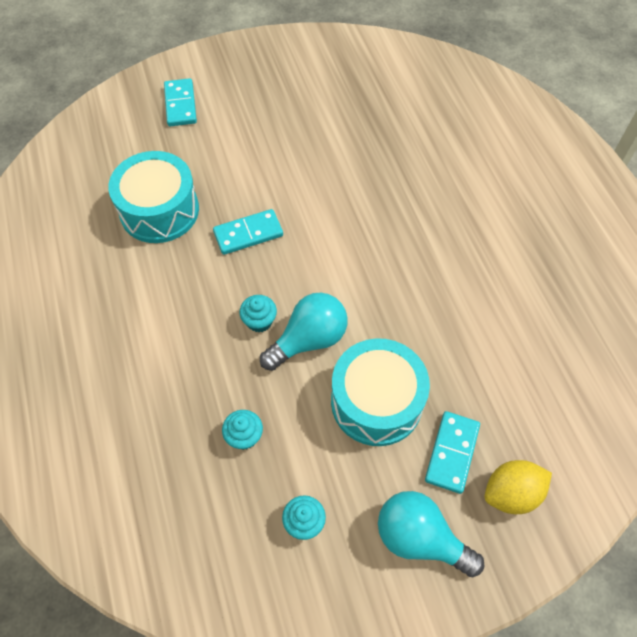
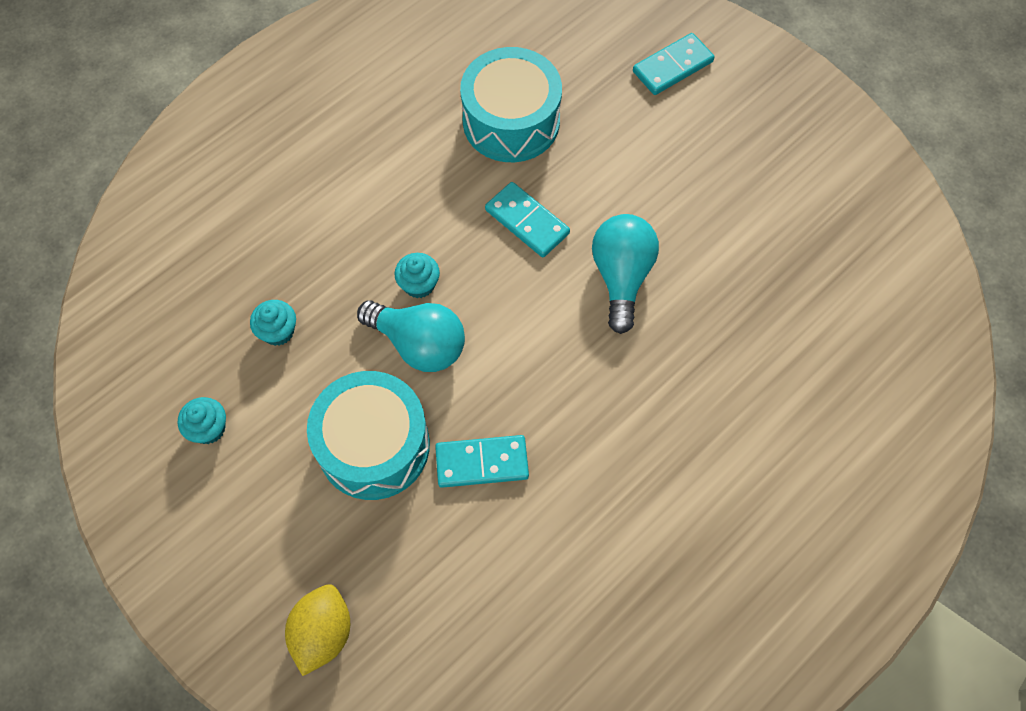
camera: 65 degrees right, 5 degrees up
(420, 538) = (234, 551): turquoise light bulb -> turquoise light bulb (621, 277)
(452, 453) = (345, 550): turquoise domino -> turquoise domino (482, 463)
(511, 493) = (323, 632): yellow lemon -> yellow lemon turned 60 degrees clockwise

